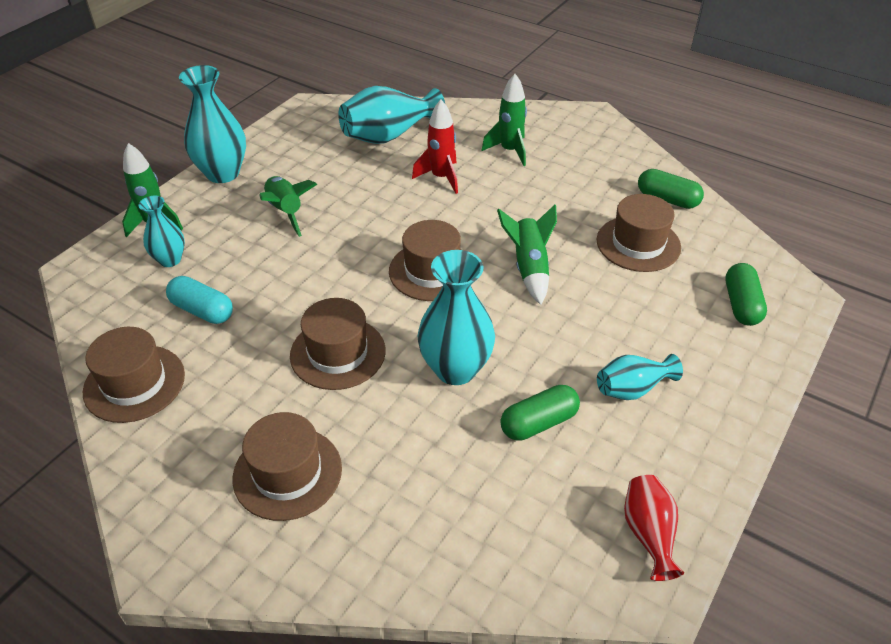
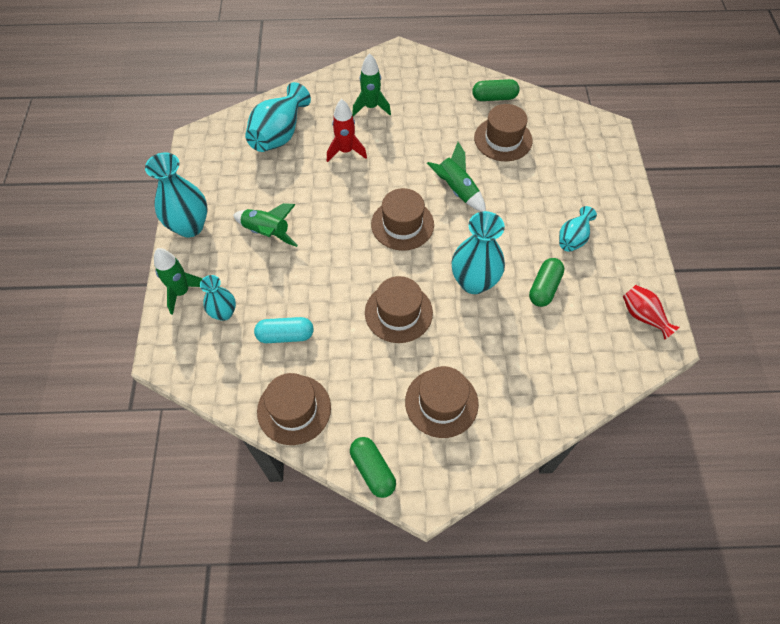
camera: 35 degrees left, 15 degrees up
(741, 304) = (586, 152): green capsule -> green capsule (373, 470)

